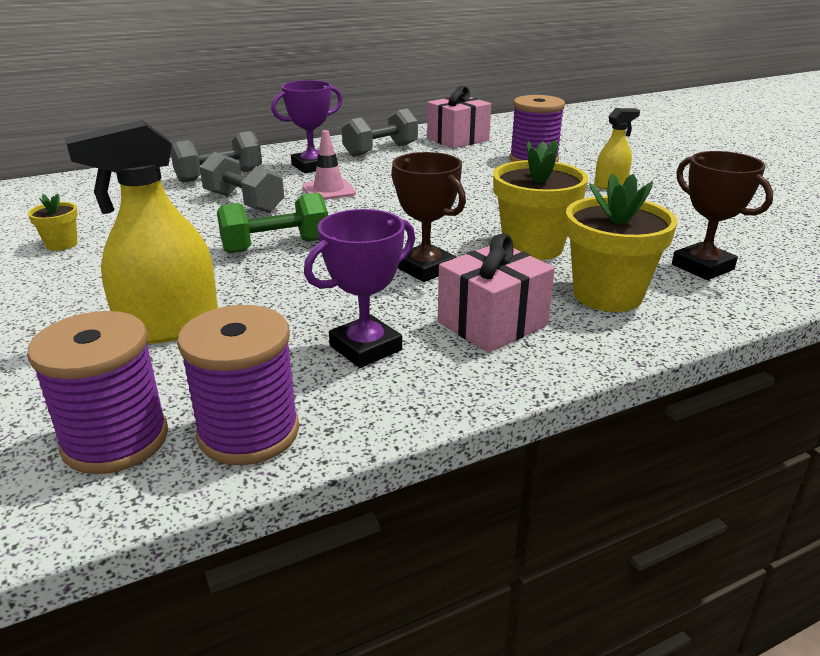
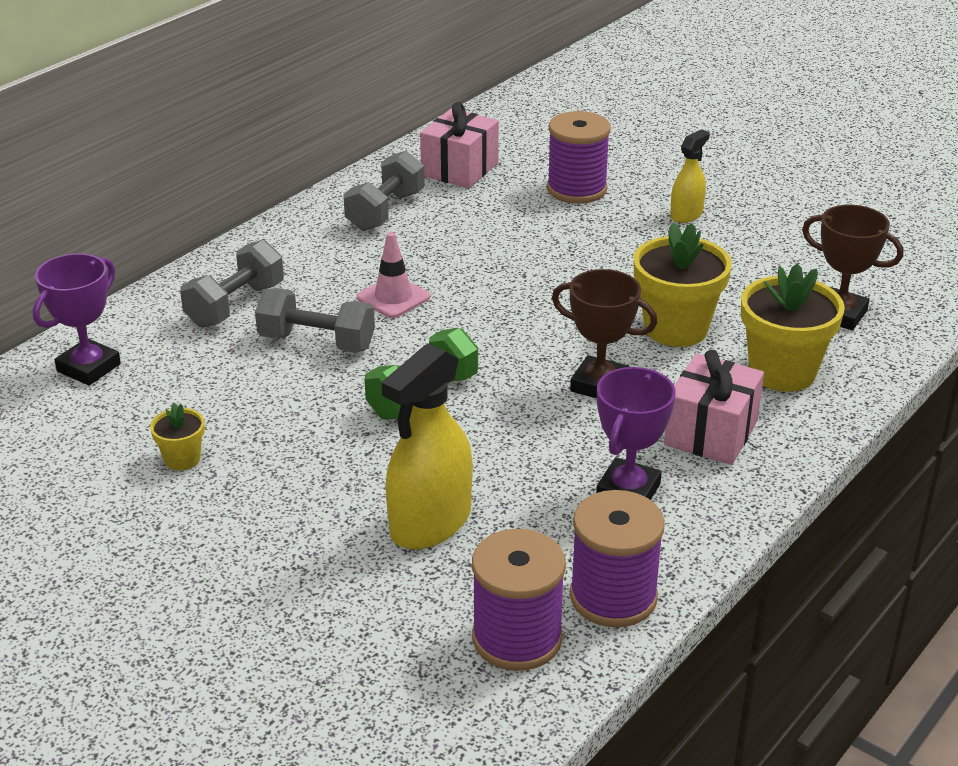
camera: 25 degrees left, 5 degrees up
(312, 166) = (331, 261): purple trophy -> purple trophy (89, 368)

